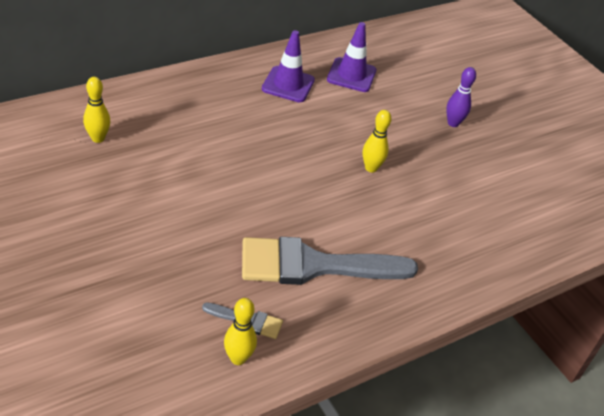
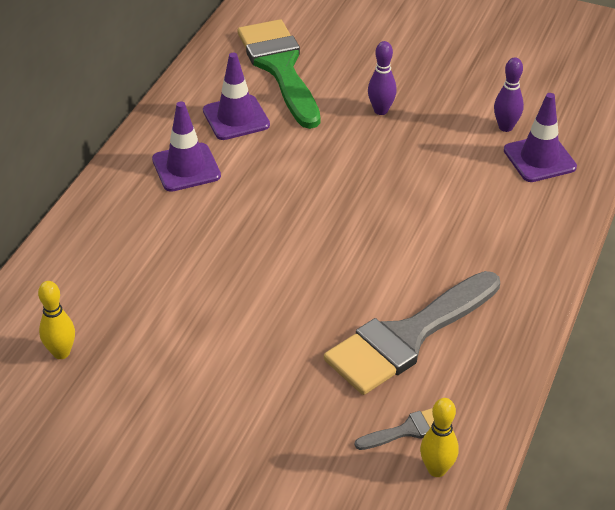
camera: 30 degrees left, 0 degrees up
(371, 168) = (356, 206): yellow bowling pin -> none
(413, 63) = (280, 67): none -> green brush
(533, 182) = (505, 127): none -> purple bowling pin
(536, 216) = (539, 159): none -> purple traffic cone

